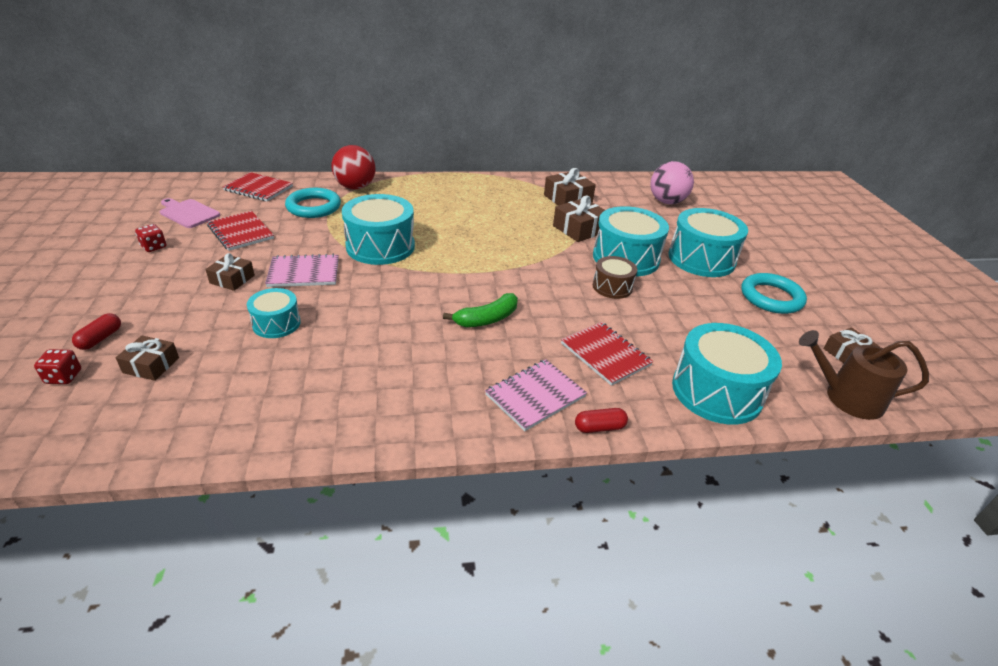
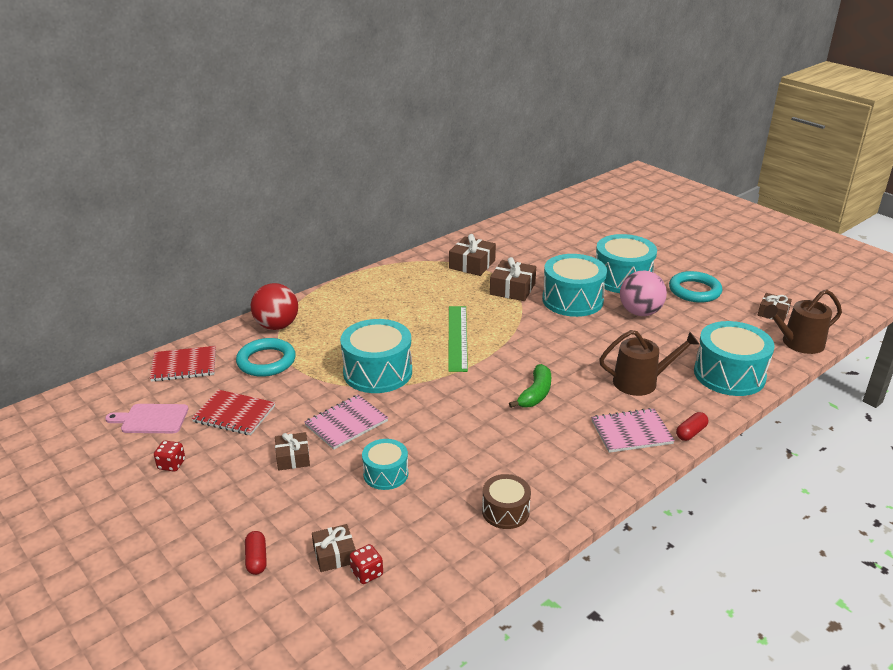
camera: 30 degrees left, 5 degrees down
(64, 377) = (276, 601): red dice -> red dice (367, 573)
(480, 247) = (457, 337): none -> green ruler
(535, 396) = (631, 432): pink notebook -> pink notebook turned 60 degrees clockwise
(605, 354) = (640, 382): red notebook -> brown watering can
(612, 287) = (589, 328): brown drum -> brown drum (505, 511)
(666, 202) = (548, 237): pink ball -> pink ball (640, 312)

